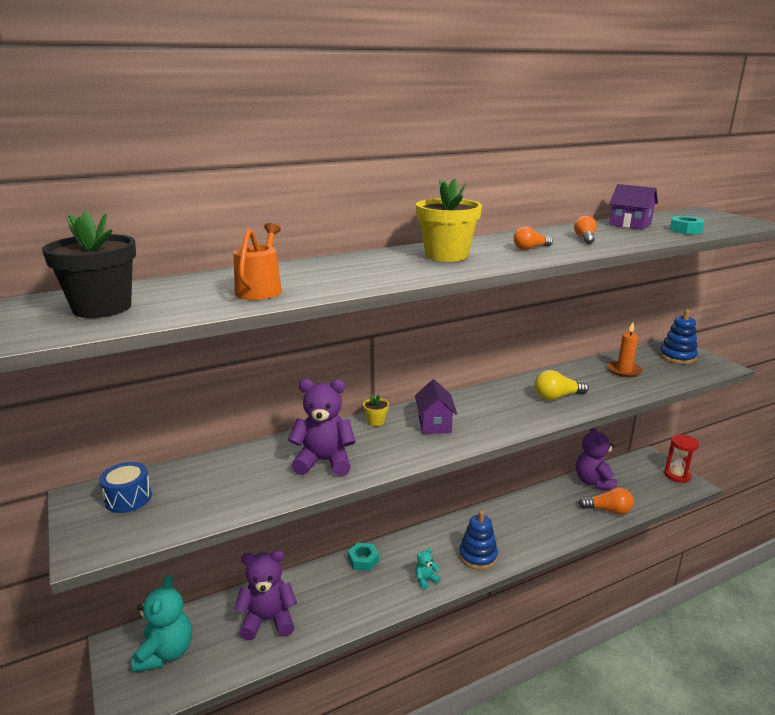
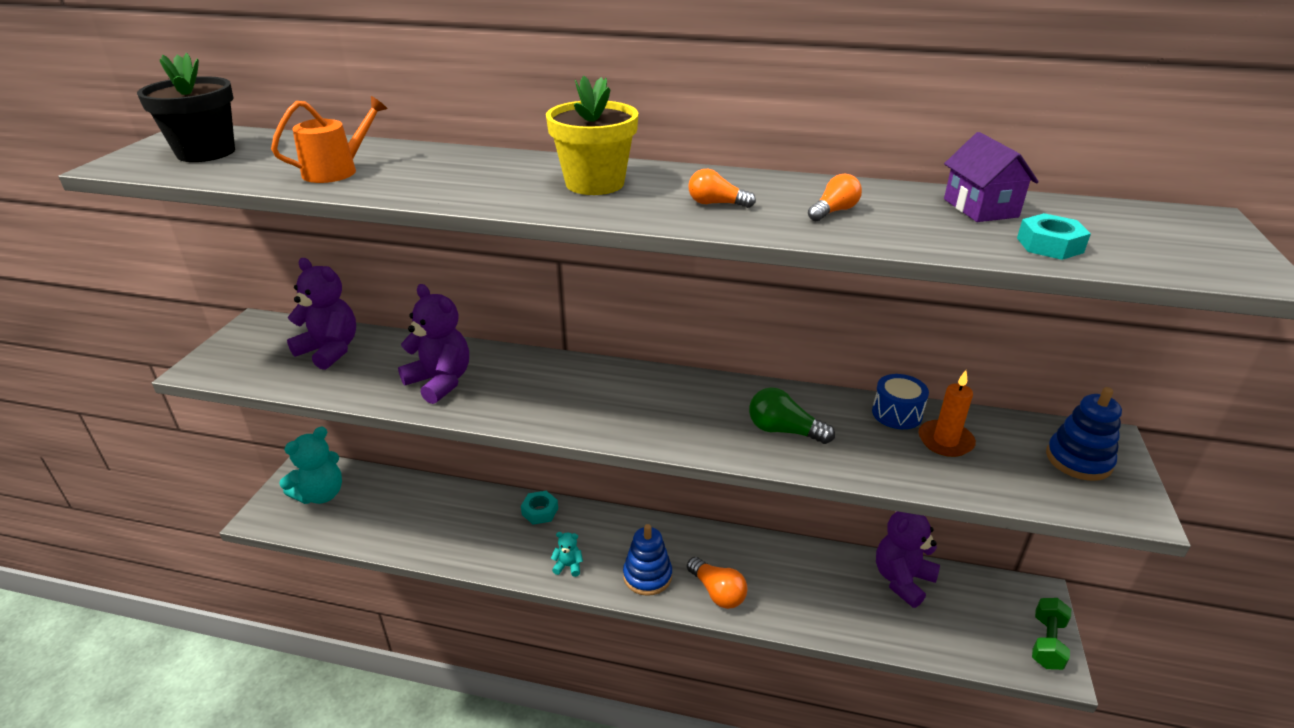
camera: 40 degrees right, 10 degrees up
(128, 498) = (275, 341): blue drum -> blue drum (897, 413)
(268, 620) = (408, 515): purple teddy bear -> purple teddy bear (330, 350)
(376, 421) = (545, 364): yellow flower pot -> none
(434, 424) = (593, 394): purple house -> none
(557, 397) = (784, 431): yellow light bulb -> green light bulb
(608, 510) = (871, 623): orange light bulb -> orange light bulb (717, 592)
(677, 475) = (1047, 643): red hourglass -> green dumbbell

